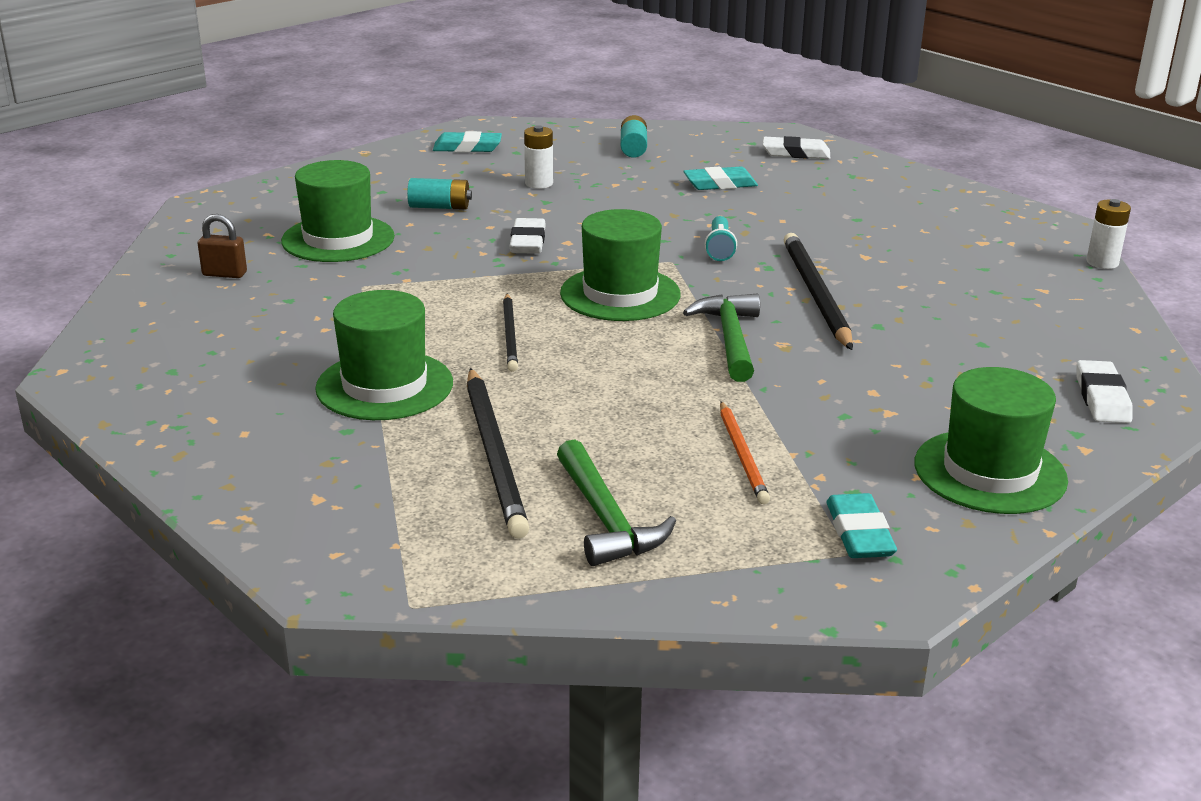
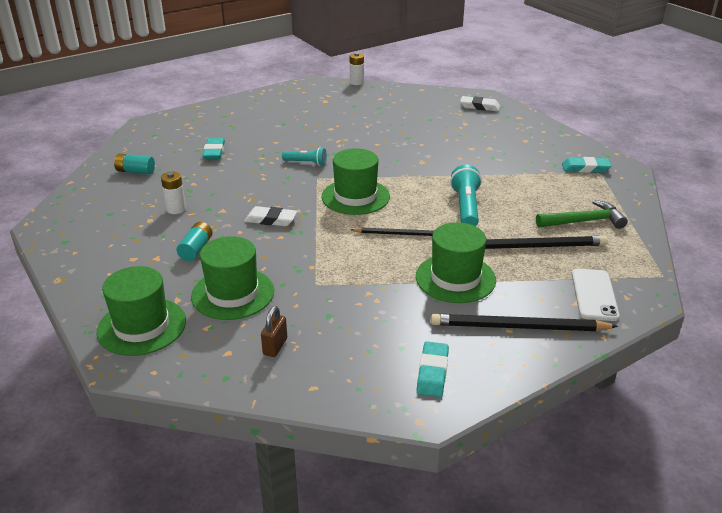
camera: 80 degrees left, 5 degrees up
(341, 517) = (594, 295): none -> white phone
(467, 147) = (86, 232): turquoise eraser -> turquoise eraser (432, 372)
(619, 390) = (466, 207): none -> turquoise flashlight
(730, 339) = (415, 173): green hammer -> none
(742, 455) = (527, 184): orange pencil -> none
(796, 153) = (181, 125): white eraser -> none
(816, 294) = (370, 146): black pencil -> black pencil (518, 327)
(990, 472) = (537, 137): green hat -> green hat (142, 326)

